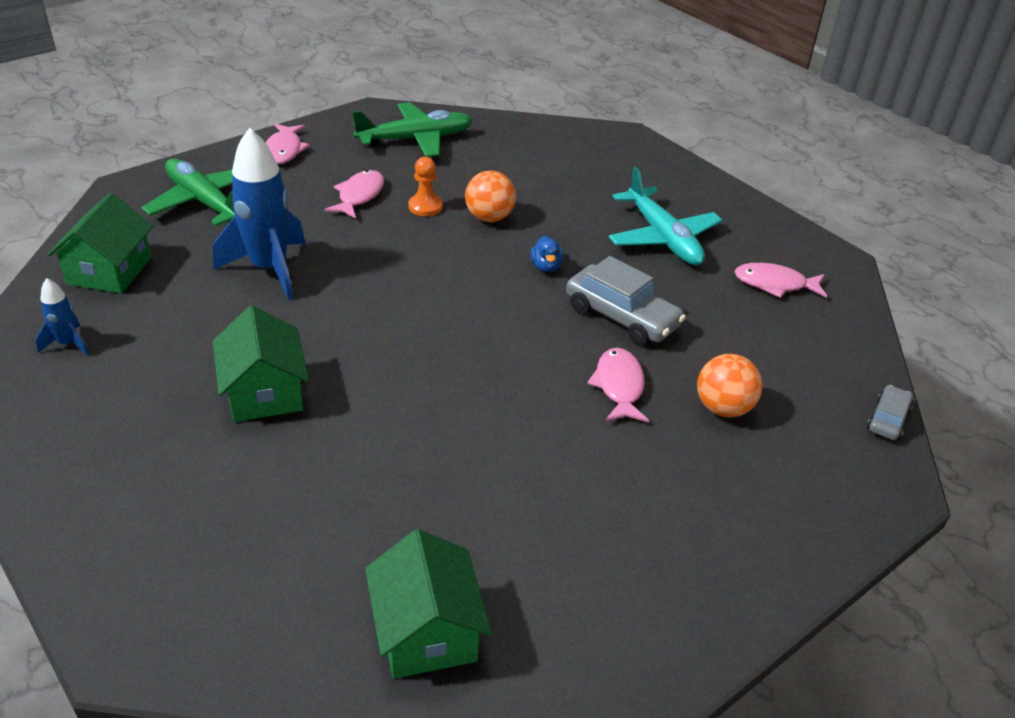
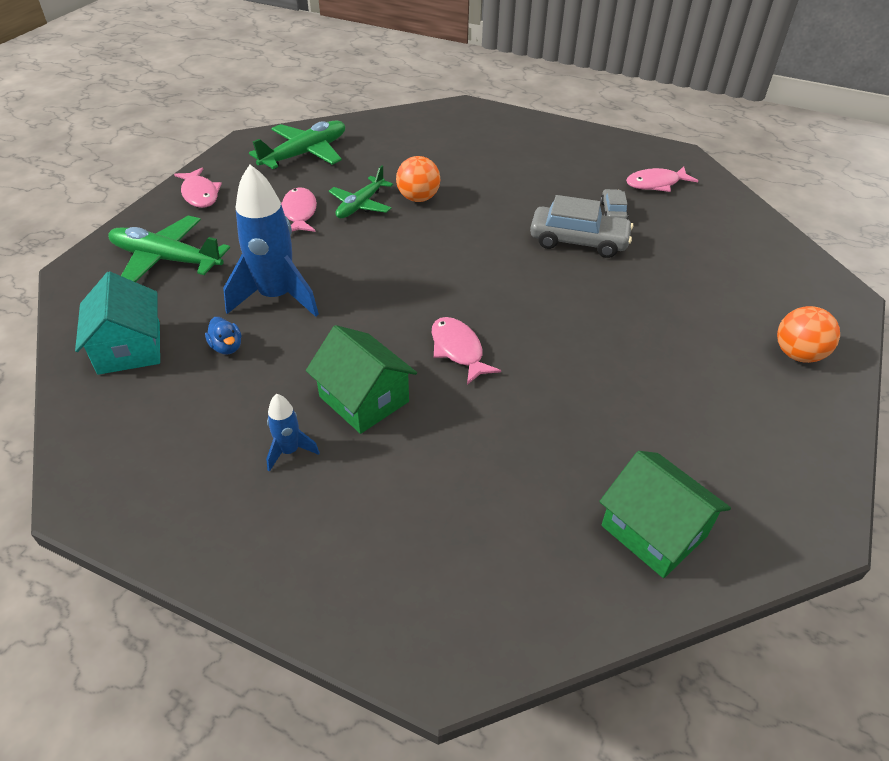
camera: 25 degrees left, 5 degrees up
(68, 344) = (148, 426): blue rocket -> blue rocket (289, 451)
(109, 271) = (129, 348): green house -> turquoise house
(425, 207) = (361, 205): orange pawn -> green plane
(546, 267) = (493, 222): blue duck -> blue duck (227, 347)
(619, 386) = (621, 292): pink fish -> pink fish (458, 350)
(662, 237) = (555, 174): turquoise plane -> none
(723, 408) = (700, 282): orange ball -> orange ball (797, 354)
(887, 419) = (801, 252): grey car -> grey car (613, 212)

